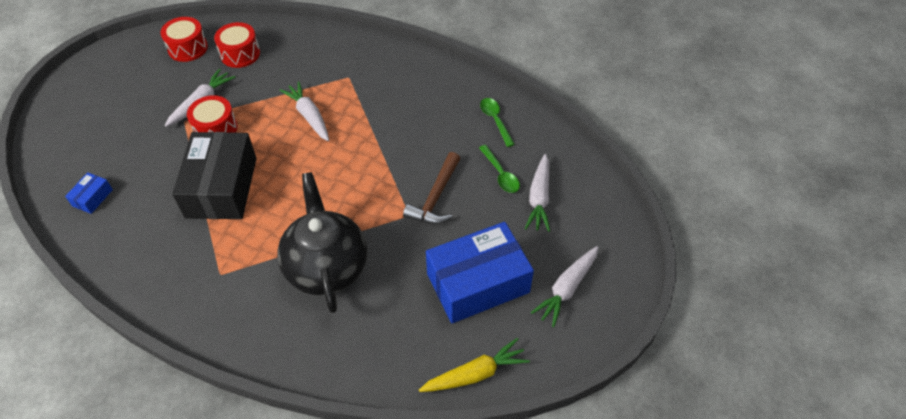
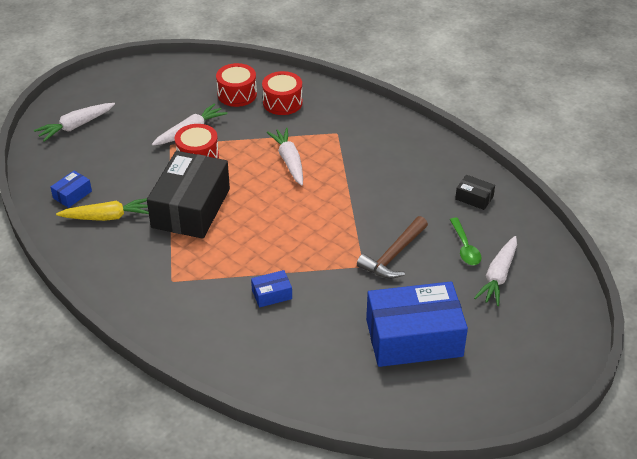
camera: 15 degrees right, 10 degrees down
(188, 48) = (188, 81): red drum -> red drum (282, 102)
(326, 266) = (272, 294): black teapot -> blue box
(475, 374) = (389, 414): yellow carrot -> yellow carrot (108, 217)
(495, 120) = (474, 198): green spoon -> black box
(566, 289) = (501, 361): white carrot -> white carrot (75, 126)

